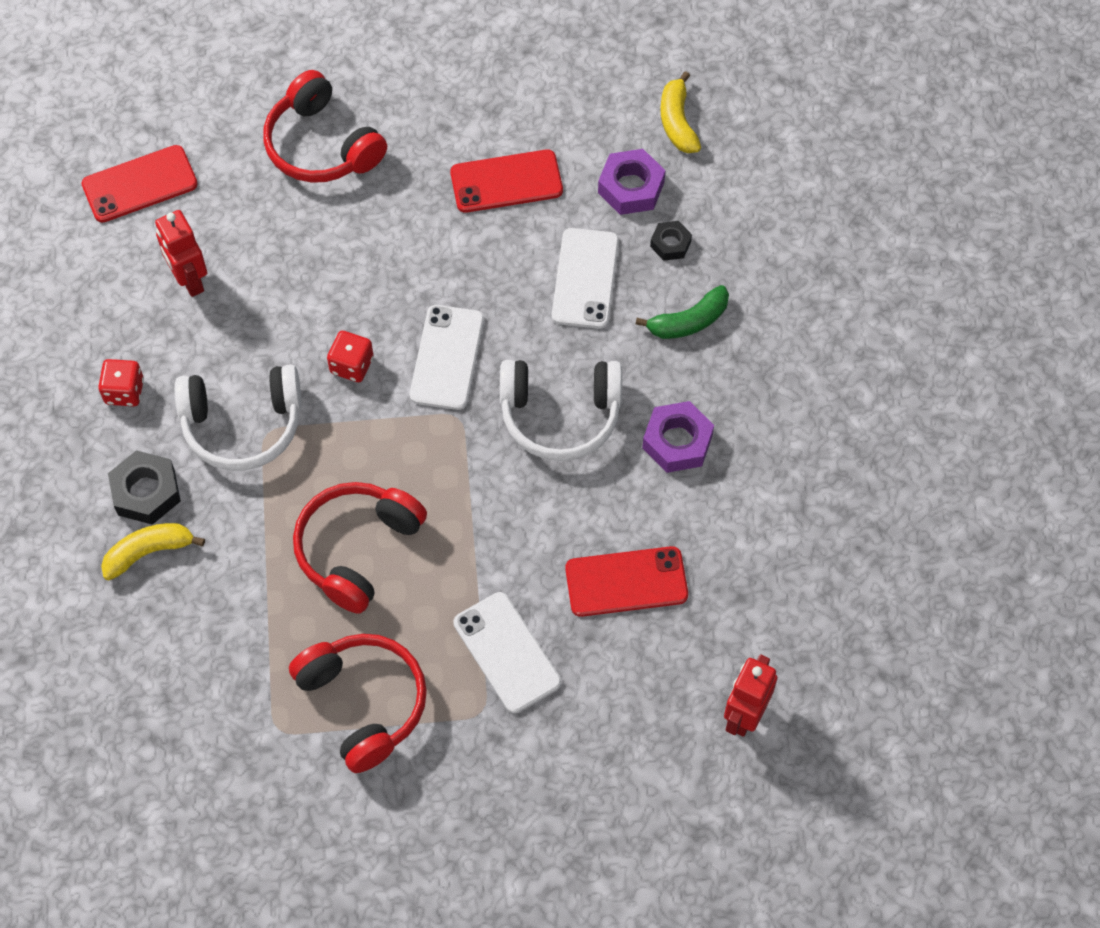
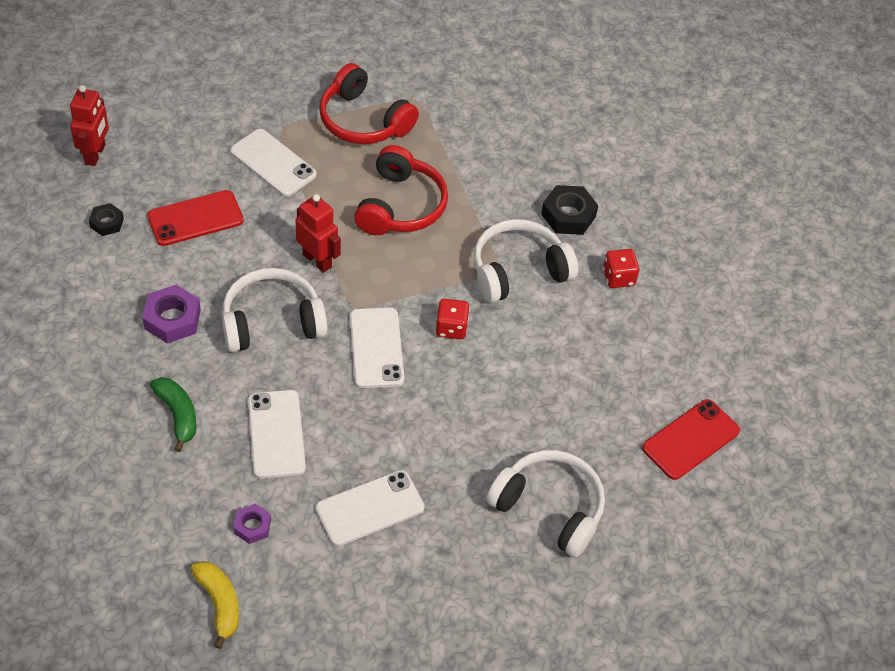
camera: 160 degrees right, 10 degrees down
(148, 552) = (548, 180): yellow banana -> none
(189, 280) = (610, 368): red robot -> red robot (317, 260)
(322, 145) = (549, 508): red headphones -> white headphones
(506, 182) = (370, 508): red phone -> white phone
(631, 187) = (252, 526): purple nut -> purple nut, size x0.60
(670, 244) = (205, 480): black nut -> black nut (107, 223)
(688, 321) = (178, 415): green banana -> green banana turned 105 degrees clockwise

